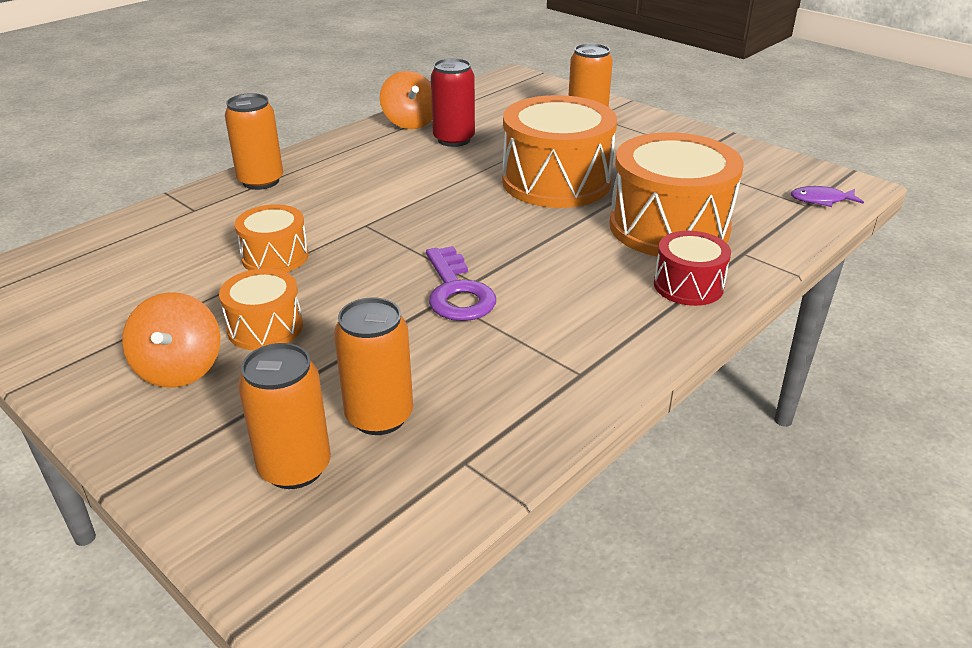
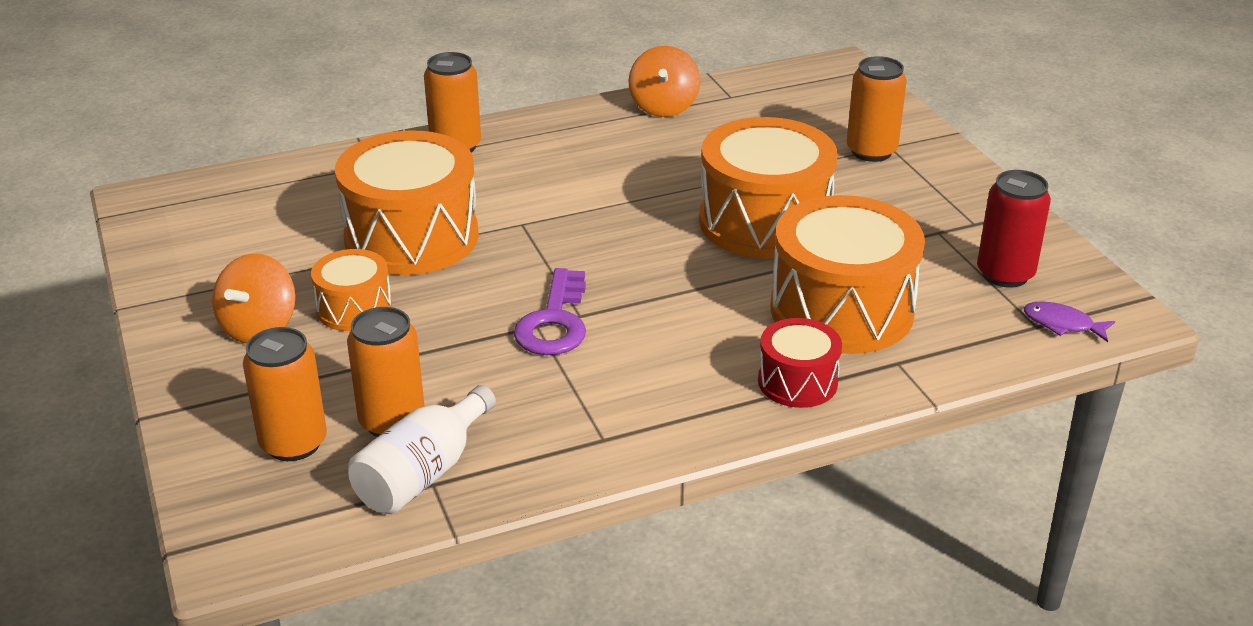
camera: 25 degrees right, 0 degrees up
(275, 257) = (411, 237): orange drum -> orange drum, size x1.92
(447, 455) = (423, 473): none -> white bottle
(454, 139) = (695, 140): red can -> red can (1005, 274)

